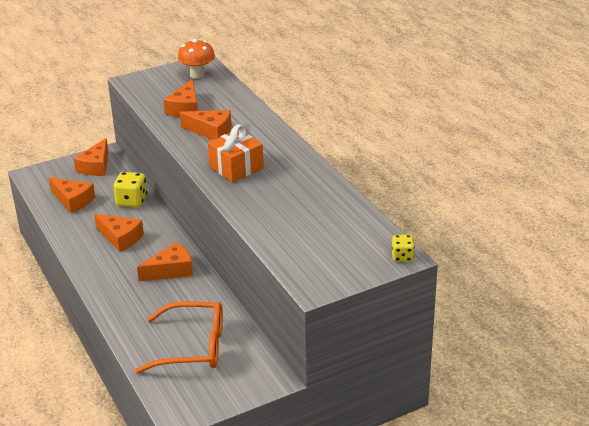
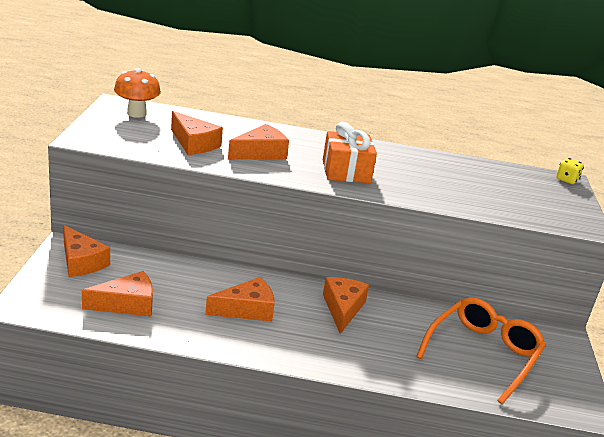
camera: 60 degrees left, 5 degrees down
(132, 201) = (186, 273): yellow dice -> none

